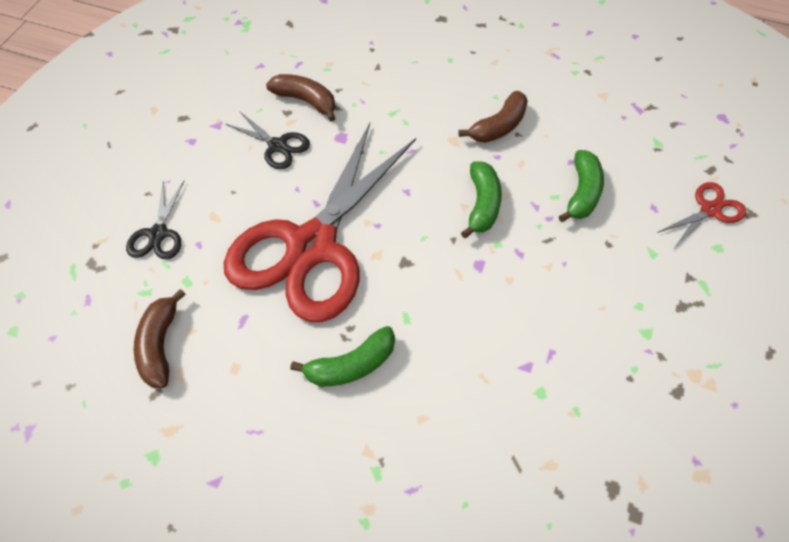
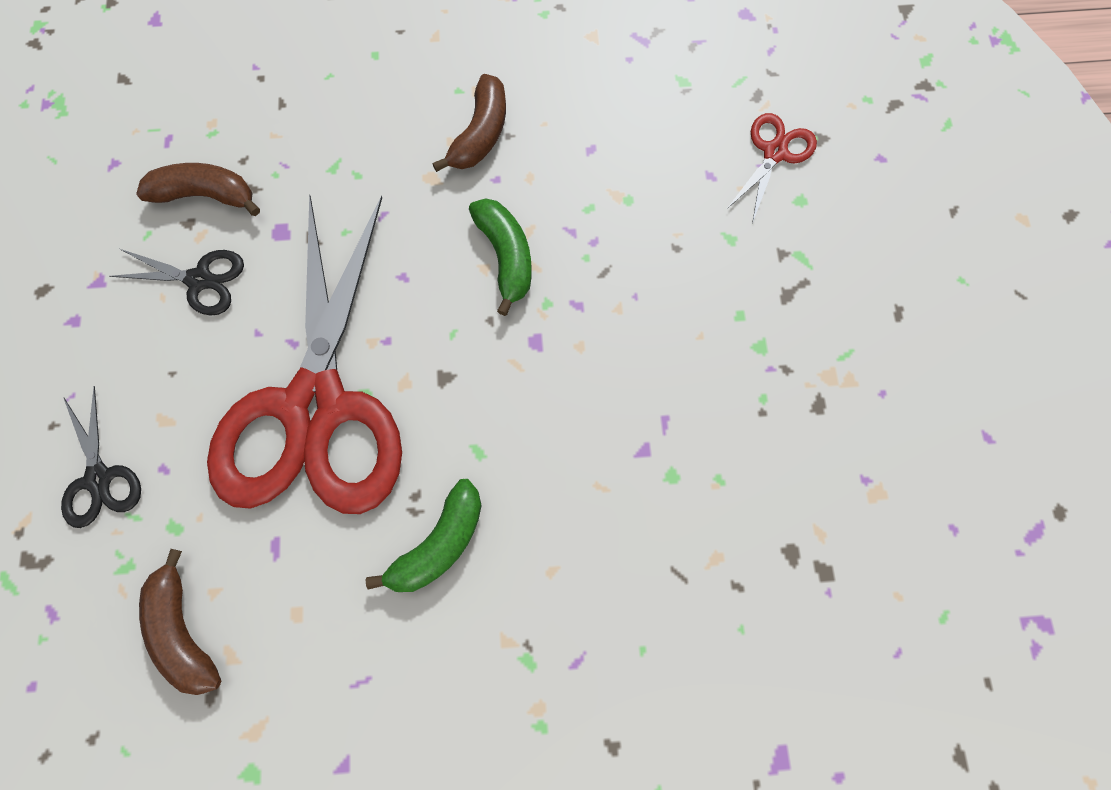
camera: 25 degrees left, 15 degrees up
(582, 193) = (619, 190): green banana -> none

